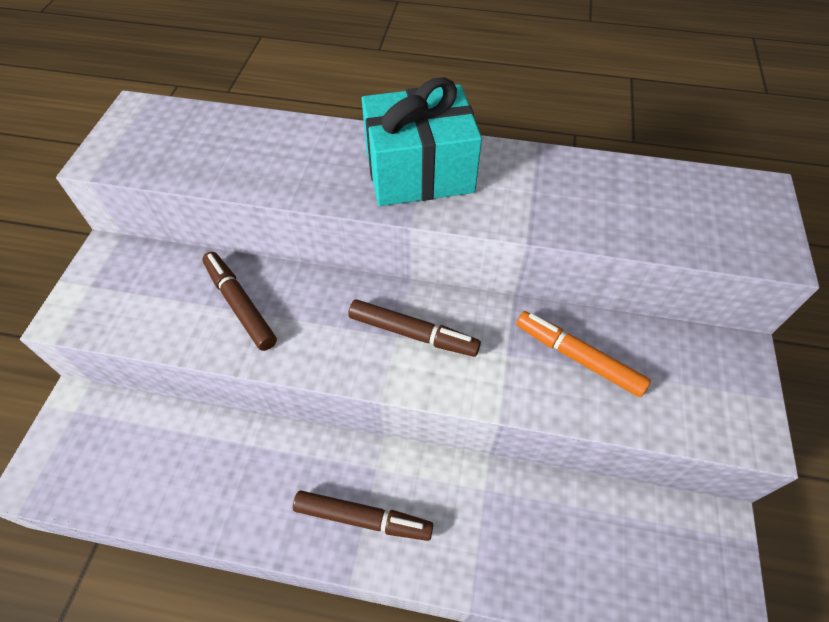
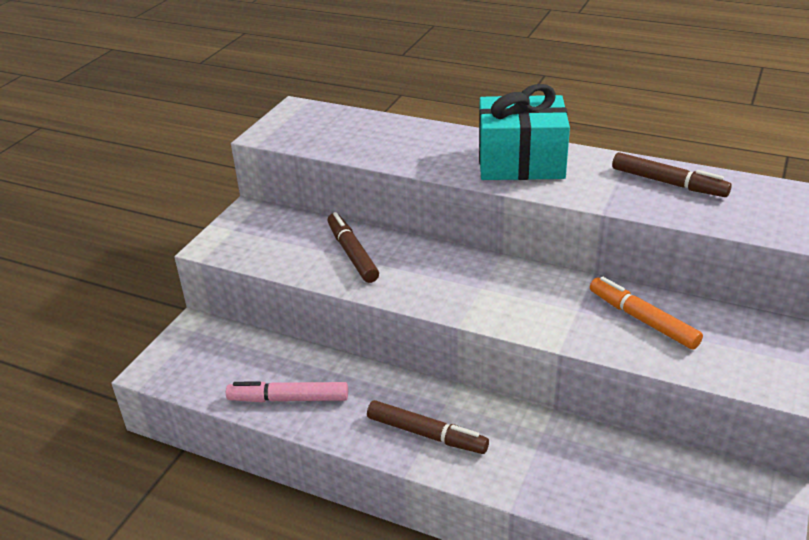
camera: 15 degrees right, 20 degrees down
(200, 495) = (288, 399): none -> pink marker
(413, 334) = (496, 287): brown marker -> brown marker (668, 183)

